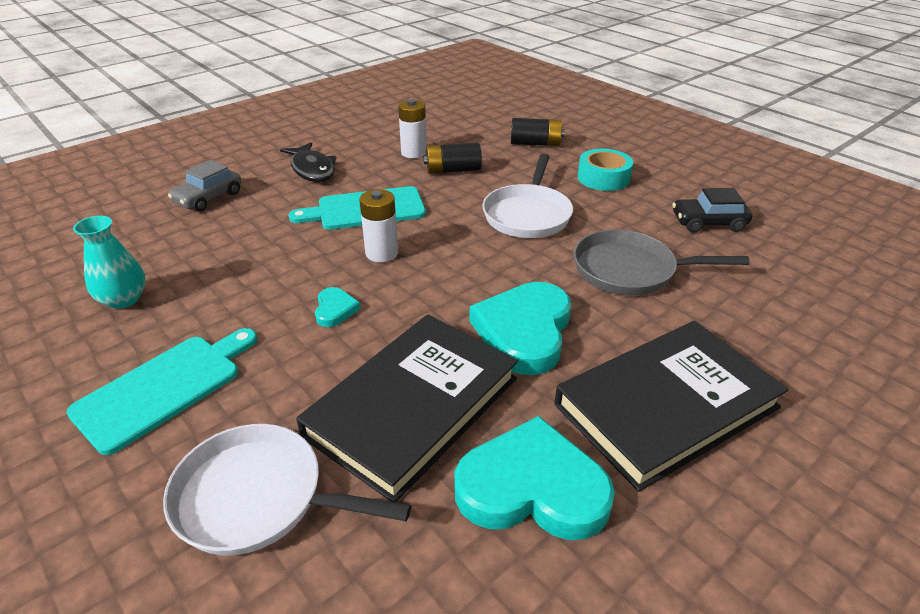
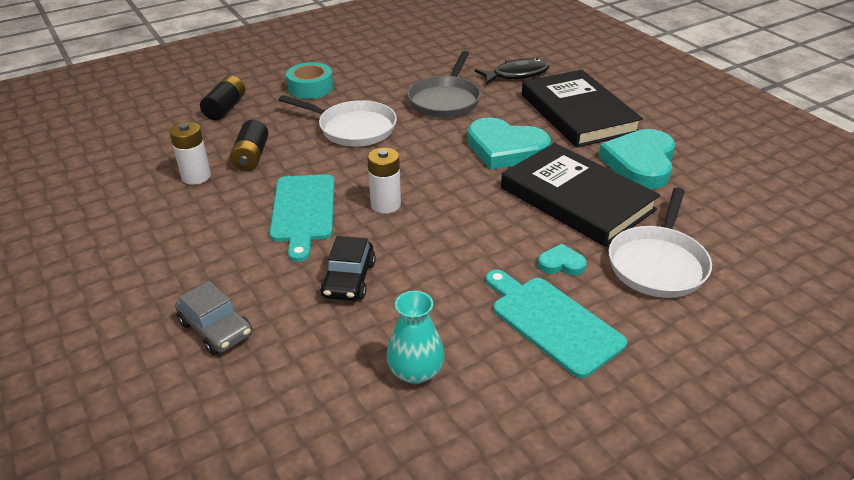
camera: 80 degrees left, 0 degrees up
(312, 169) = (190, 247): black fish -> black fish (516, 75)
(335, 310) = (463, 231): turquoise heart -> turquoise heart (561, 264)
(708, 223) = (396, 62): black car -> black car (349, 279)

